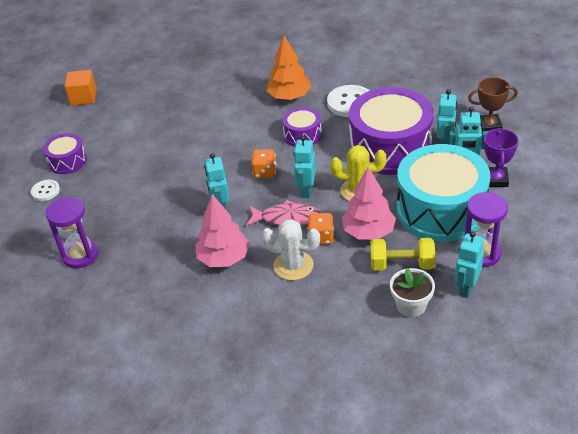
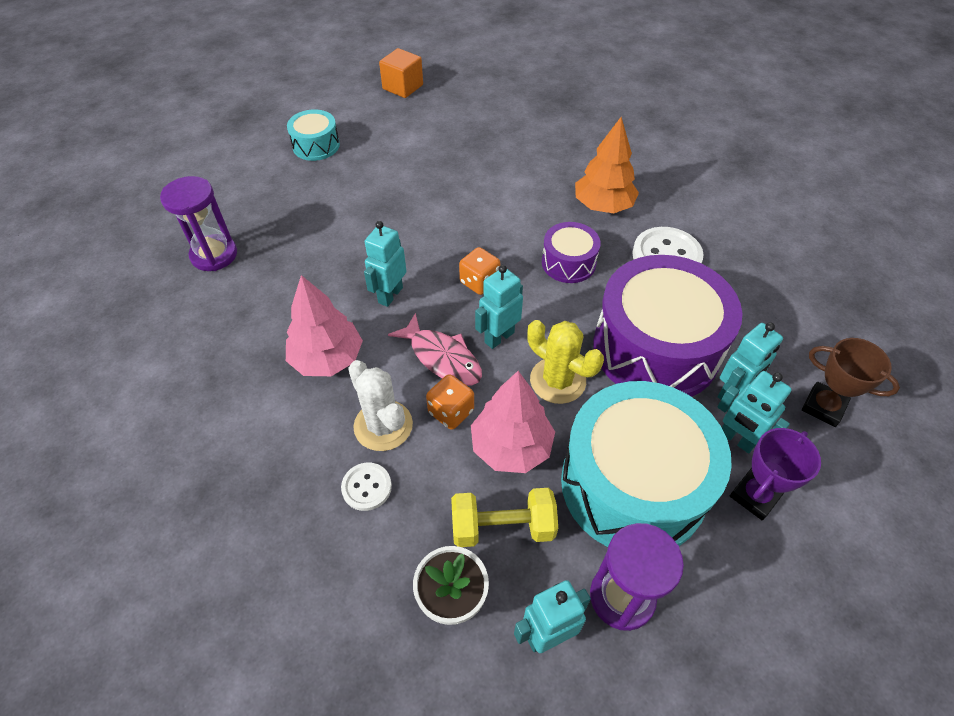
camera: 35 degrees right, 10 degrees up
(45, 191) = (264, 165): white button -> white button (366, 487)
(67, 161) = (316, 146): purple drum -> turquoise drum
(402, 265) = (502, 527): yellow dumbbell -> yellow dumbbell turned 45 degrees counterclockwise

